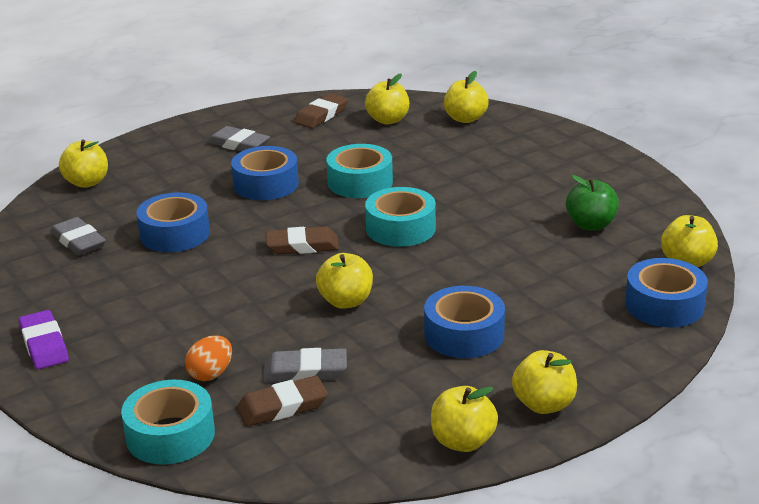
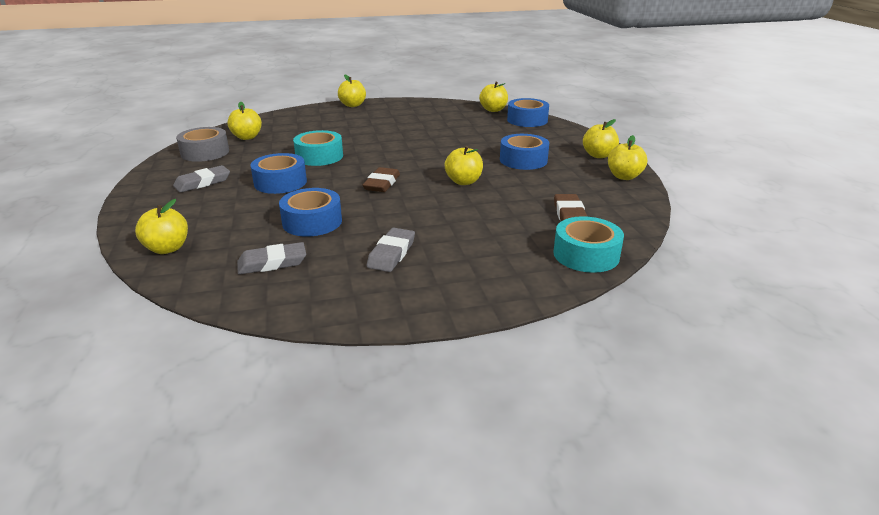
camera: 70 degrees left, 0 degrees up
(44, 344) = (431, 294): purple eraser -> none
(211, 374) = (519, 232): orange egg -> none
(305, 371) = (534, 203): grey eraser -> grey eraser (391, 253)
(321, 115) = (205, 152): brown eraser -> grey tape
(400, 228) = (392, 156): turquoise tape -> none
(465, 119) = (280, 120): yellow apple -> yellow apple (353, 105)
(591, 225) = (439, 118): green apple -> none

